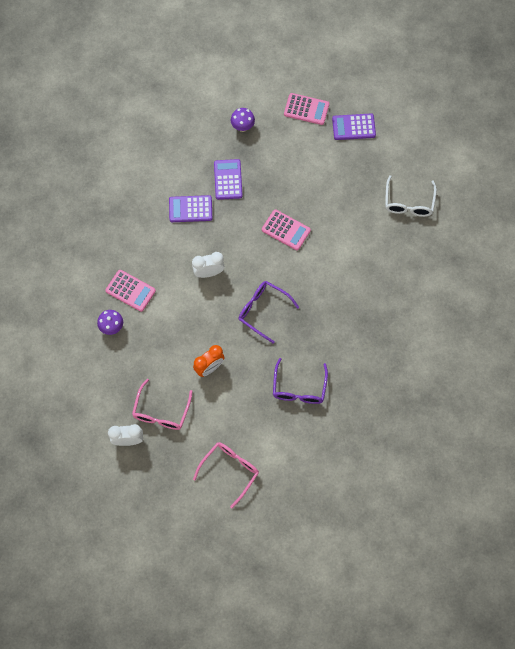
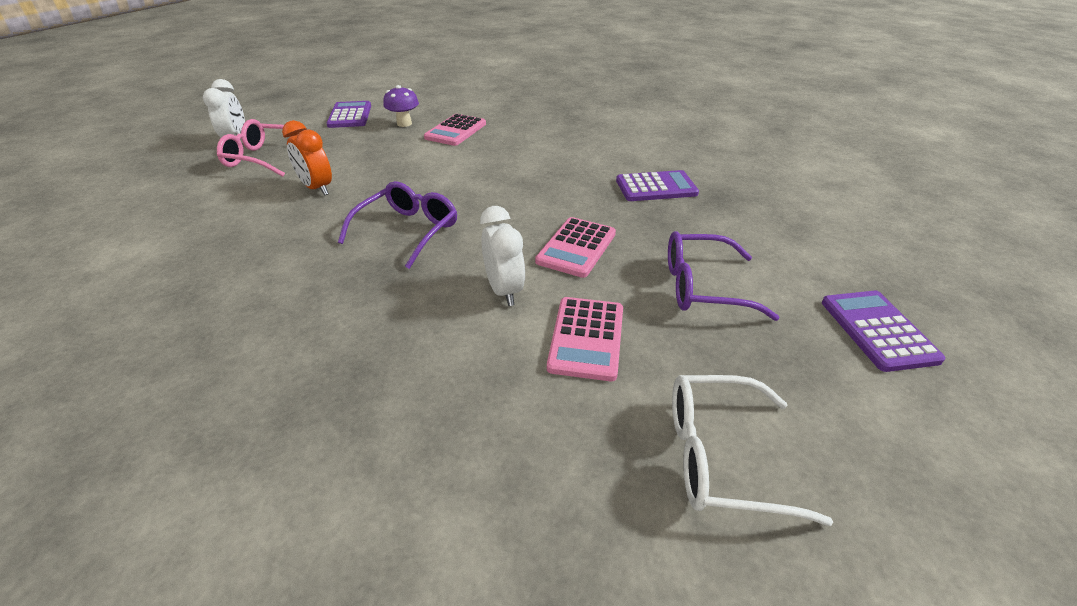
camera: 85 degrees right, 30 degrees down
(190, 209) = (591, 161): purple calculator -> purple calculator (350, 115)
(209, 272) = (483, 180): white clock -> white clock (504, 290)
(229, 471) = (121, 214): pink glasses -> none
(242, 127) = (765, 195): purple mushroom -> none
(299, 387) = (231, 279): purple glasses -> purple glasses (704, 287)
(306, 109) = (861, 260): pink calculator -> pink calculator (586, 338)

